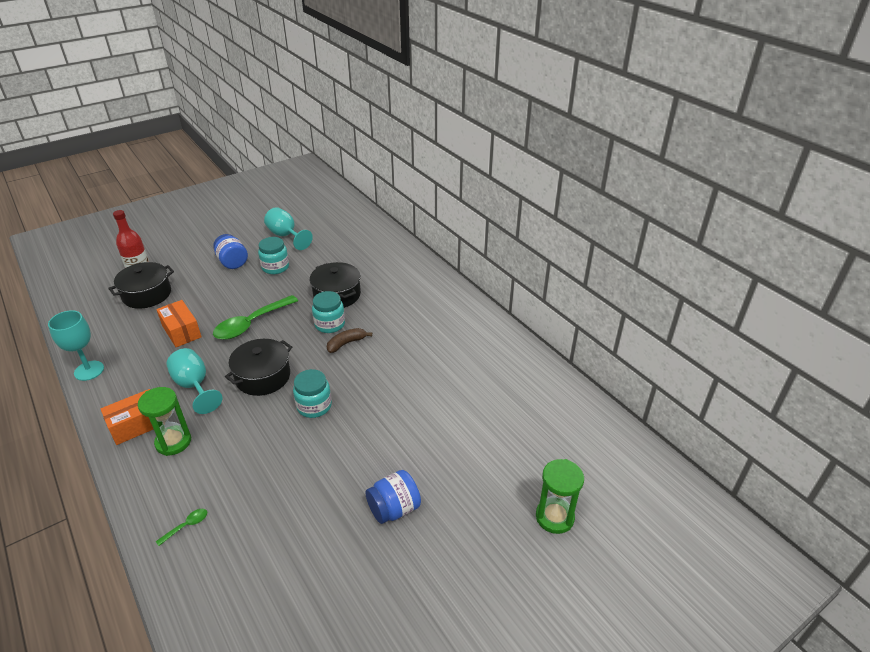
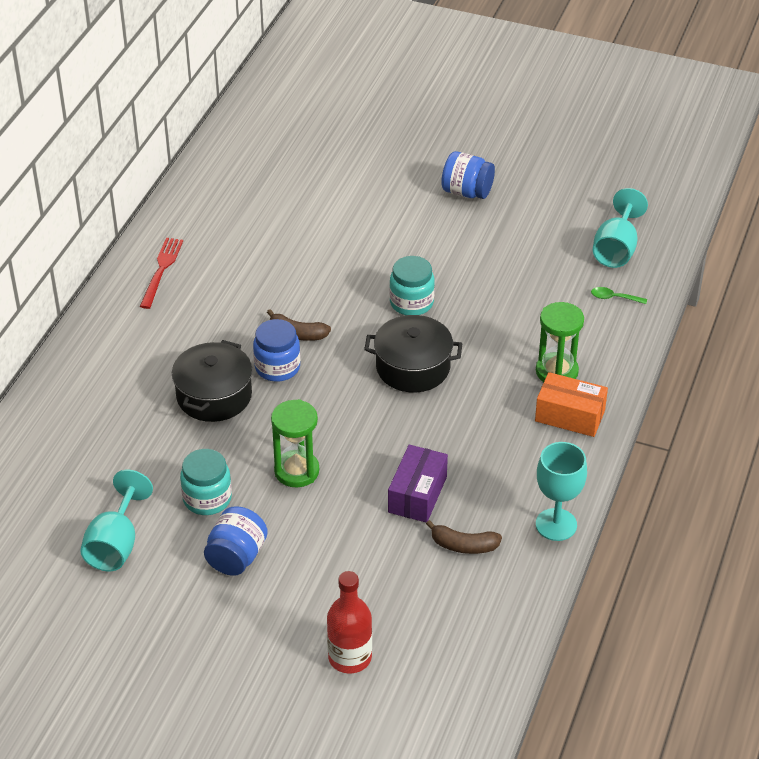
camera: 125 degrees left, 5 degrees up
(131, 330) = (463, 545): none -> brown banana
(147, 294) = (389, 594): black pot -> none
(181, 331) = (417, 494): orange box -> purple box
(194, 386) = (481, 412): turquoise goblet -> turquoise goblet (616, 249)
(251, 324) = (343, 438): green spoon -> none
(330, 324) = (277, 367): turquoise jar -> blue jar
(458, 315) = (161, 270): none -> red fork
(554, 517) = (382, 108): green hourglass -> green hourglass (296, 471)

